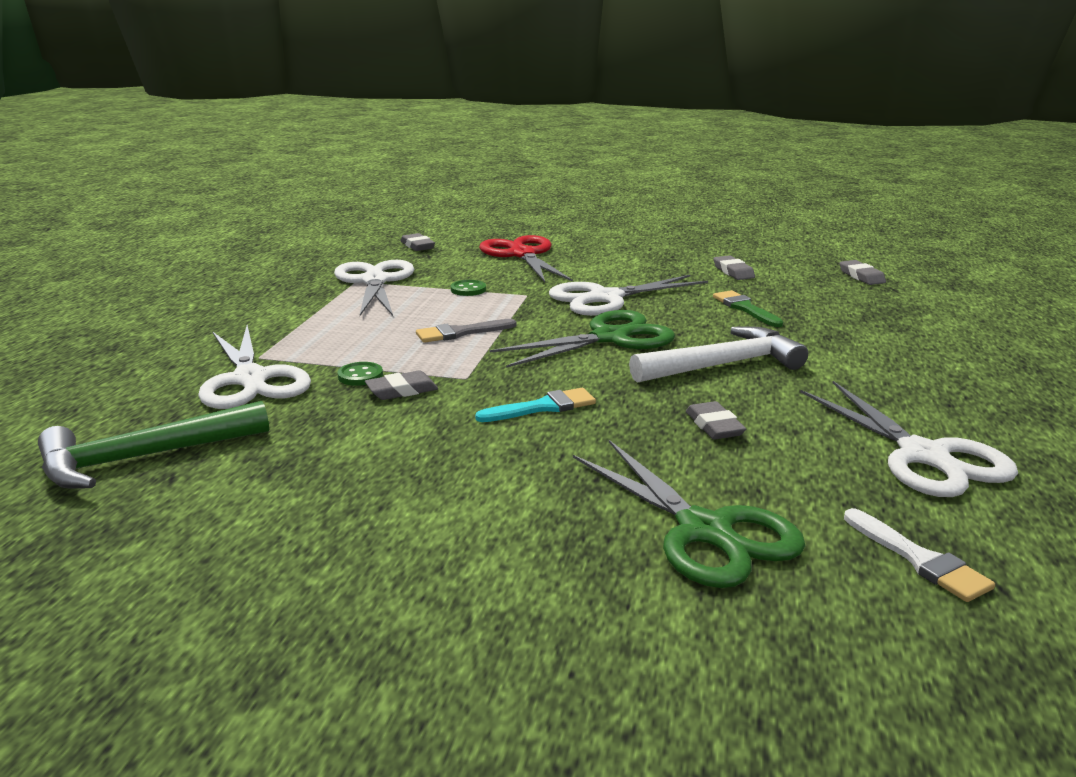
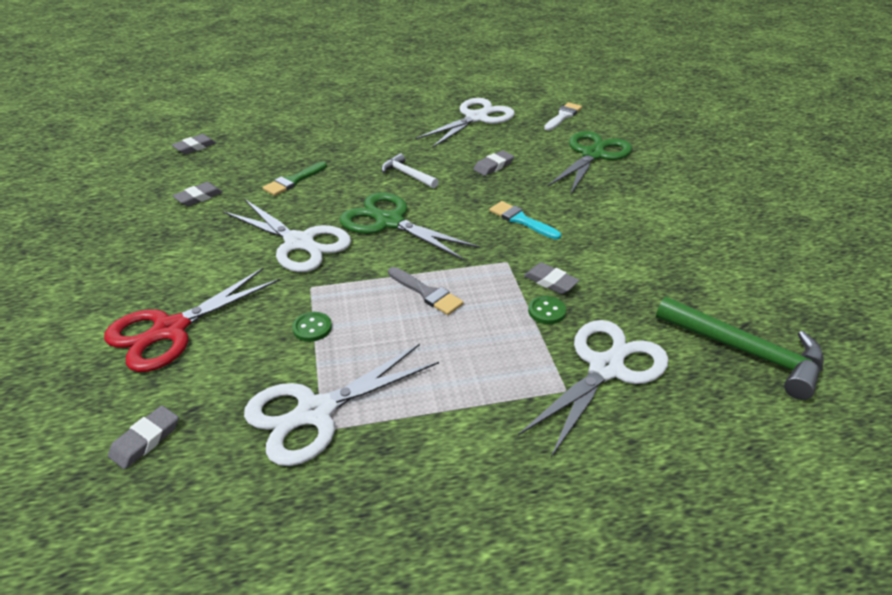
camera: 115 degrees left, 15 degrees up
(724, 365) = (407, 174): white hammer -> white hammer, size x0.57

